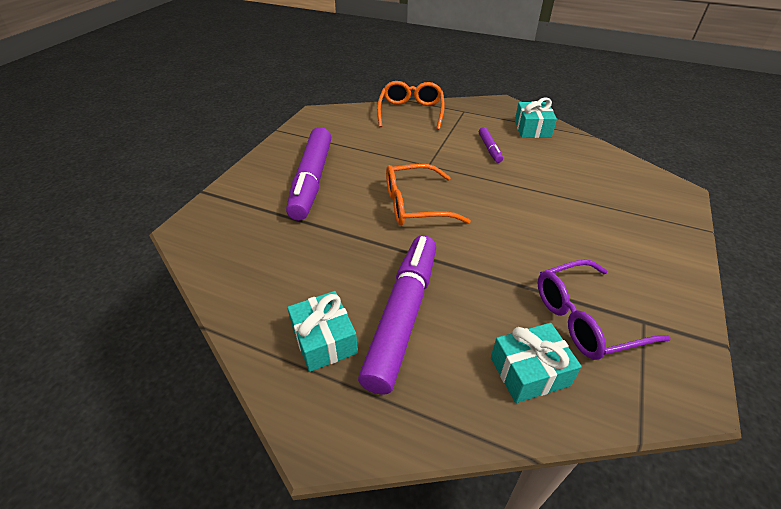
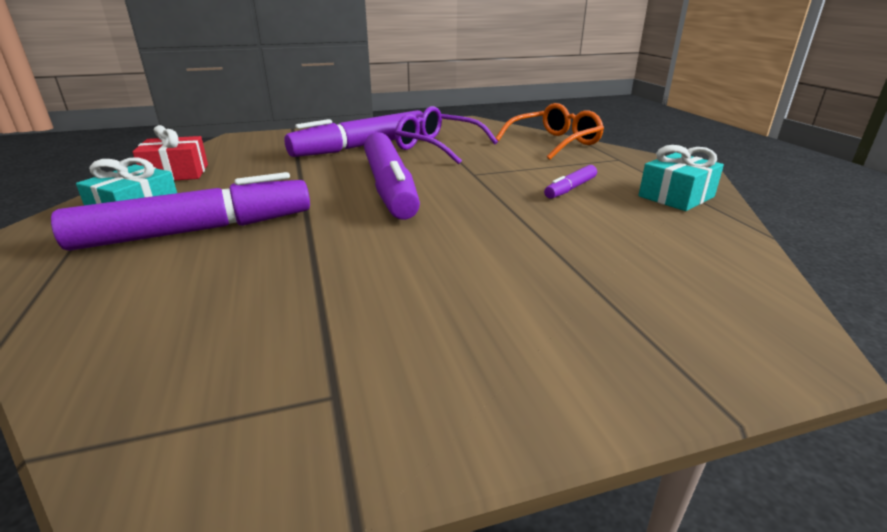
camera: 50 degrees right, 15 degrees down
(247, 294) = (176, 173): none -> red gift
(415, 205) = (389, 187): orange glasses -> purple marker
(529, 371) = (147, 322): turquoise gift -> none
(585, 319) = (289, 338): purple glasses -> purple glasses (438, 147)

